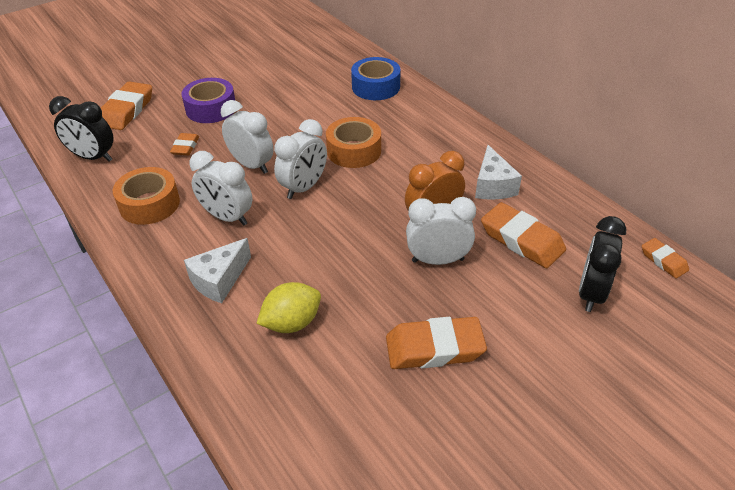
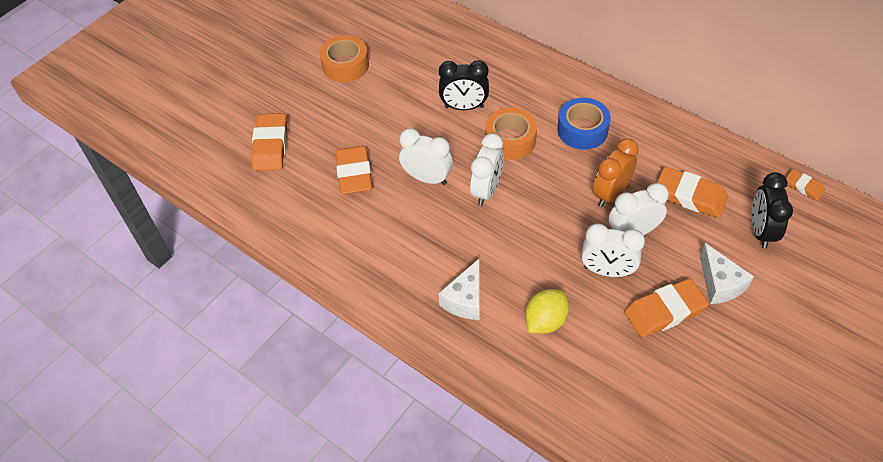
camera: 15 degrees left, 10 degrees up
(93, 157) = (273, 207): black clock -> black clock (464, 107)
(149, 204) = (359, 242): orange tape -> orange tape (345, 65)
(185, 147) = (354, 173): orange eraser -> orange eraser, size x1.83
(211, 108) = (352, 124): purple tape -> none
(227, 217) = (436, 238): white clock -> white clock (607, 271)
(375, 87) = (494, 62): blue tape -> blue tape (582, 130)
(493, 186) = (645, 148): white cheese -> white cheese (719, 284)

